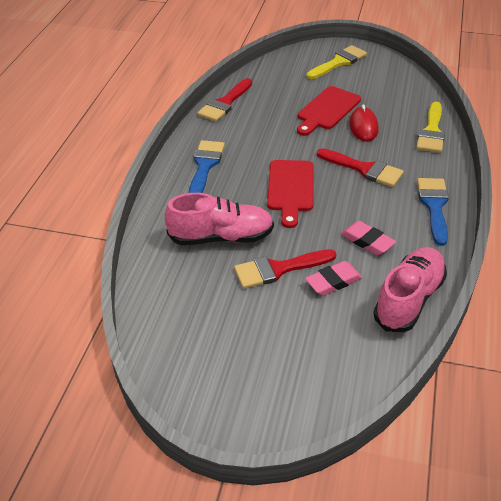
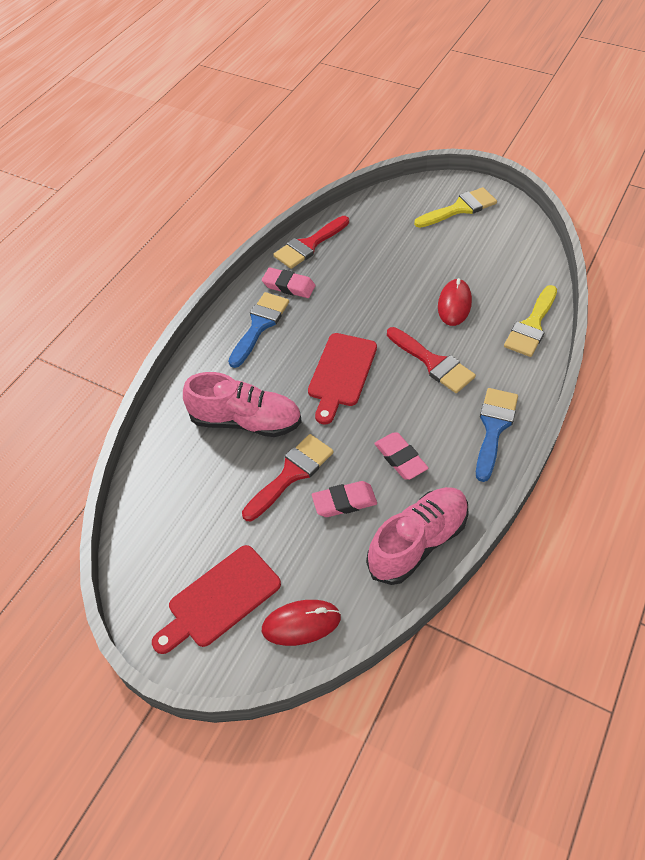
camera: 15 degrees right, 10 degrees up
(219, 134) = (288, 286): none -> pink eraser
(278, 269) = (291, 474): red brush -> red brush turned 135 degrees clockwise
(327, 110) = (421, 274): red cutting board -> red cutting board (220, 599)
(335, 381) = (301, 623): none -> red mouse

